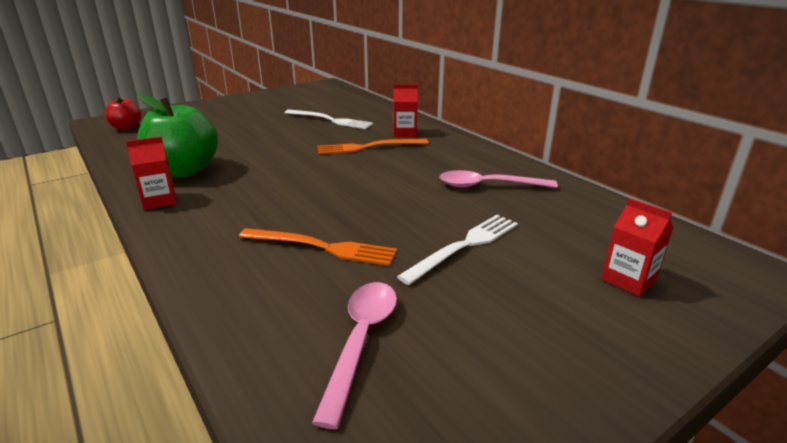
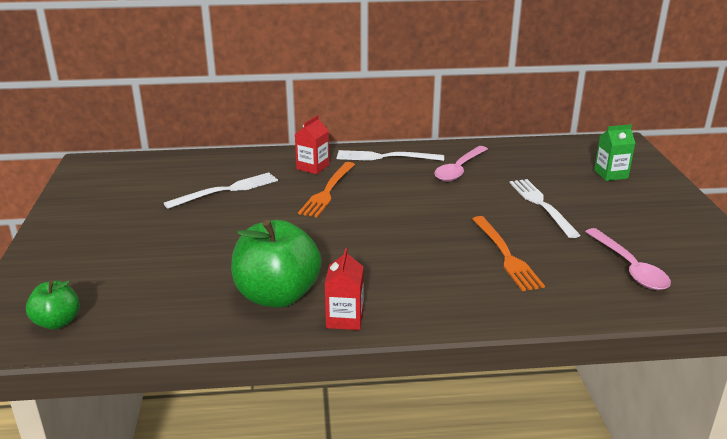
camera: 60 degrees left, 0 degrees up
(126, 127) = (57, 322): red apple -> green apple
(322, 247) = (505, 255): orange fork -> orange fork turned 120 degrees clockwise
(361, 341) = (629, 267): pink spoon -> pink spoon turned 150 degrees counterclockwise
(464, 151) = (385, 157): none -> white fork
(628, 279) = (611, 174): red carton -> green carton

